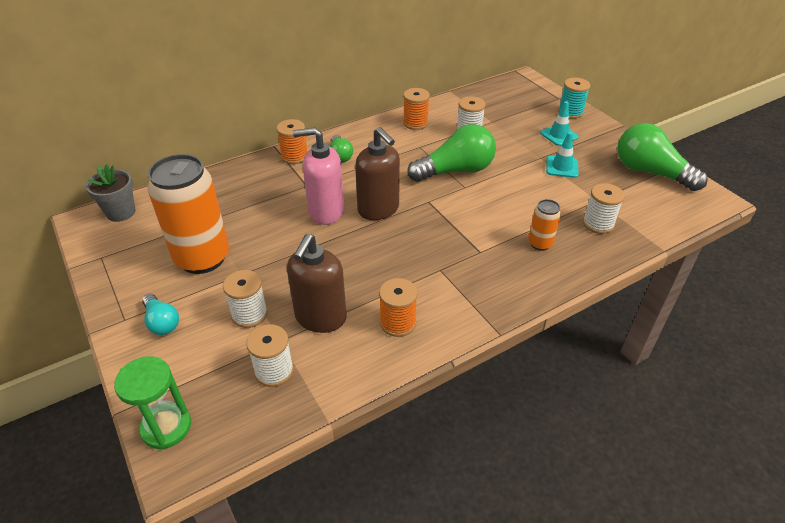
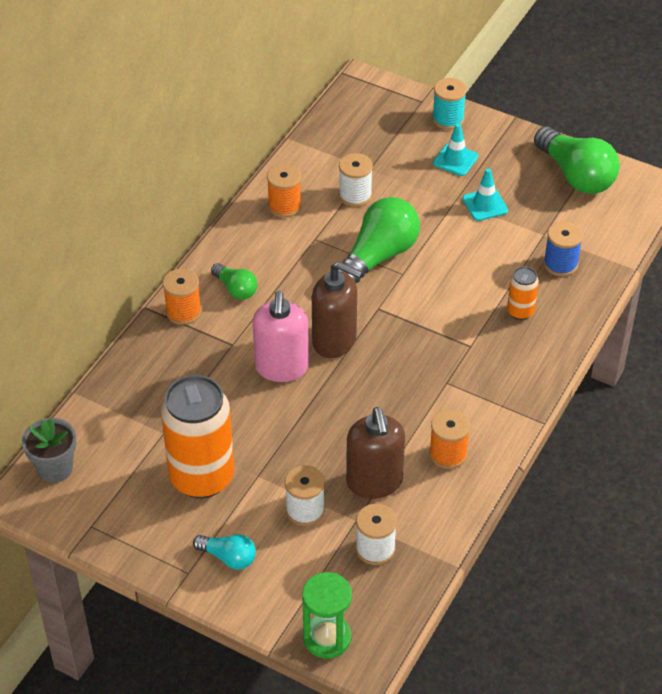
camera: 30 degrees left, 5 degrees up
(326, 212) = (281, 367): pink soap dispenser -> pink soap dispenser turned 60 degrees counterclockwise
(598, 224) = (560, 264): white spool -> blue spool
(650, 172) = (576, 175): green light bulb -> green light bulb turned 135 degrees counterclockwise

